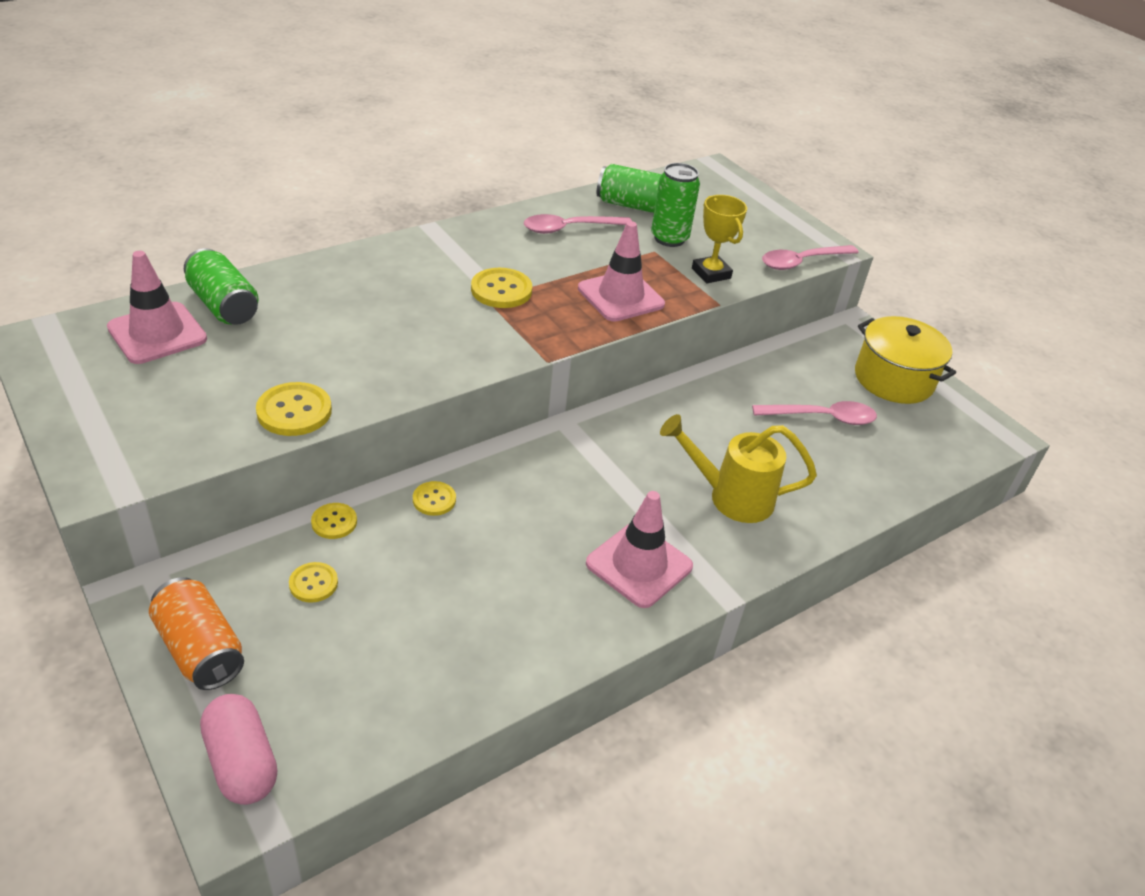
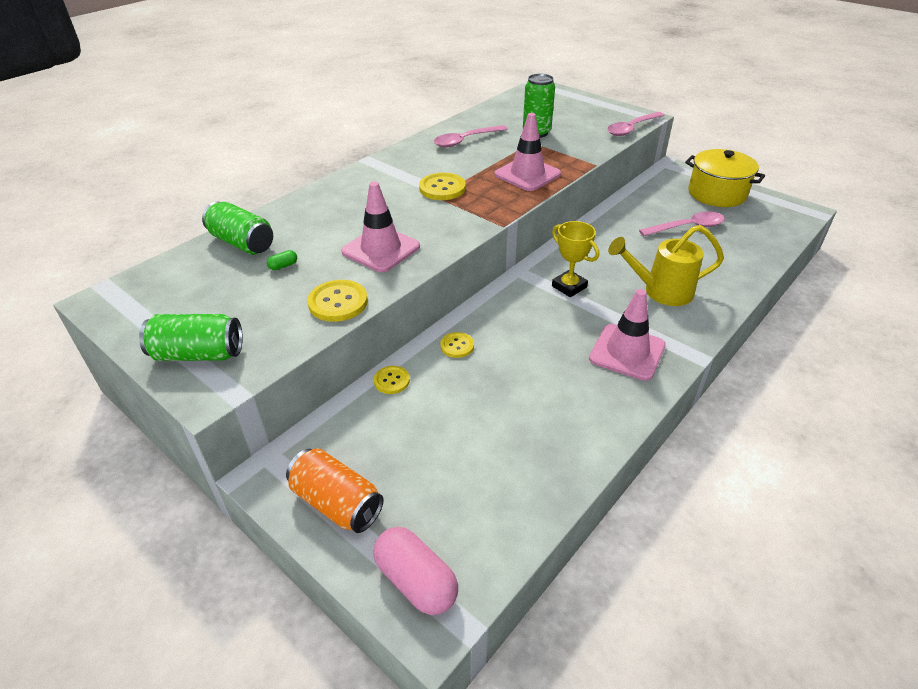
camera: 10 degrees left, 0 degrees up
(157, 333) = (200, 274): pink traffic cone -> pink traffic cone (381, 249)
(256, 348) = (283, 266): none -> green capsule
(313, 583) = (400, 429): yellow button -> none
(632, 205) = (499, 118): green can -> green can (198, 354)
(711, 273) = (578, 147): yellow trophy -> yellow trophy (569, 286)

